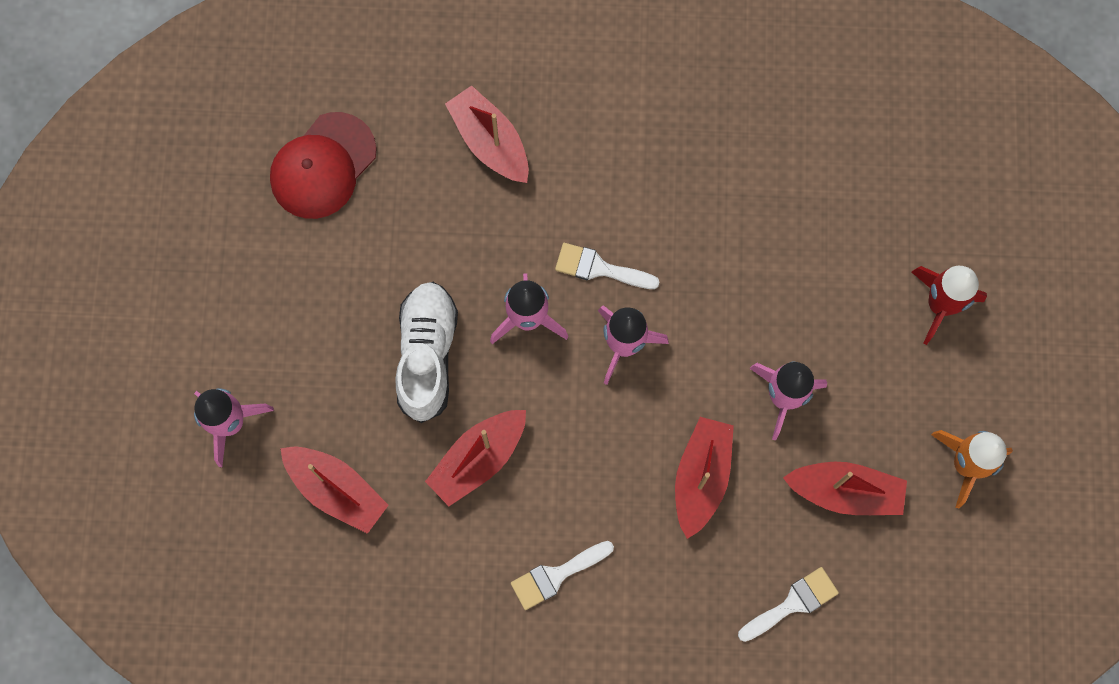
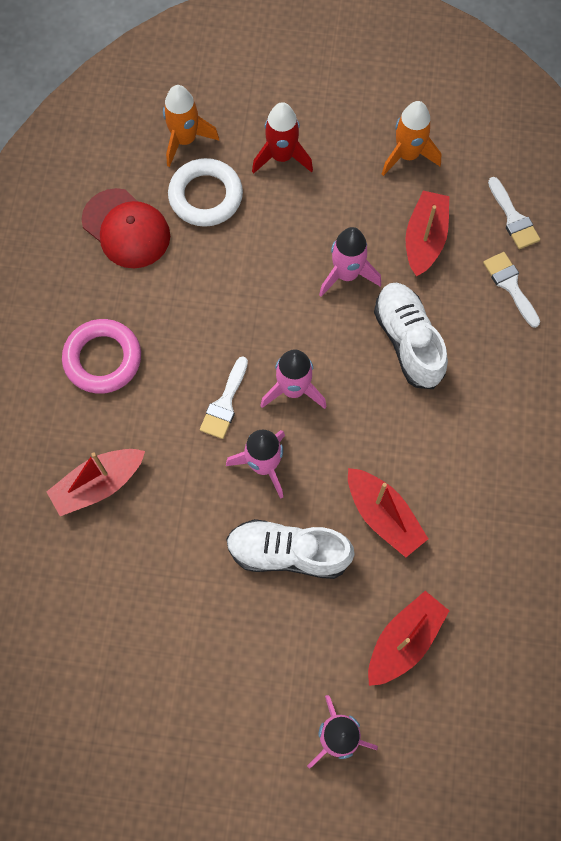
camera: 85 degrees left, 5 degrees down
(323, 166) = (99, 636): red cap -> red cap (126, 229)
(556, 575) = (484, 460): white brush -> white brush (513, 218)
(640, 126) = (103, 359): none -> pink ring
(701, 477) = (408, 341): red boat -> white shoe
(870, 217) = (205, 196): none -> white ring
(947, 184) = (185, 140): none -> orange rocket

